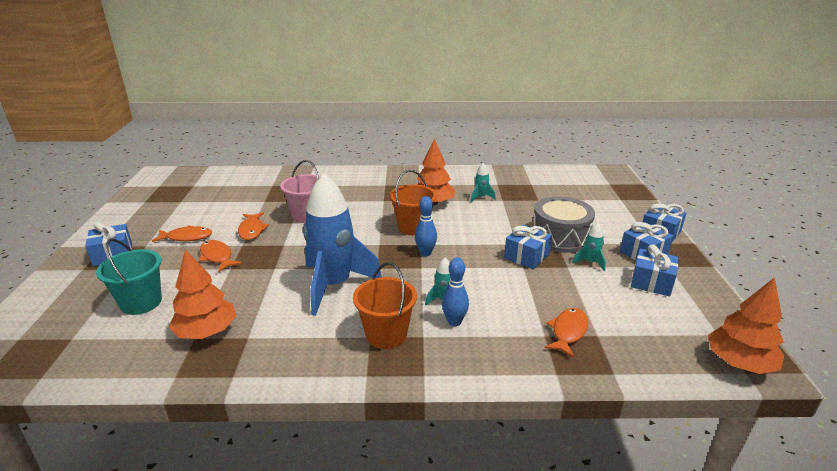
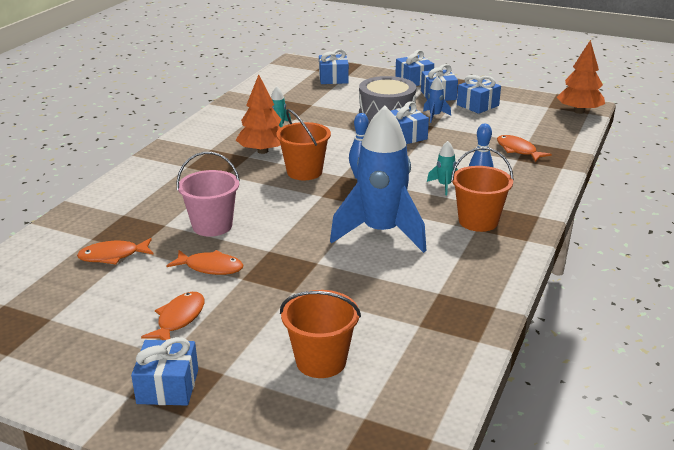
camera: 65 degrees left, 0 degrees up
(141, 302) = (321, 361): turquoise bucket -> orange bucket
(206, 331) = (413, 317): orange tree -> none
(217, 257) = (256, 298): orange fish -> orange fish (113, 256)
(590, 262) = (434, 116): turquoise rocket -> blue rocket
(604, 195) = (333, 78): none -> blue gift

